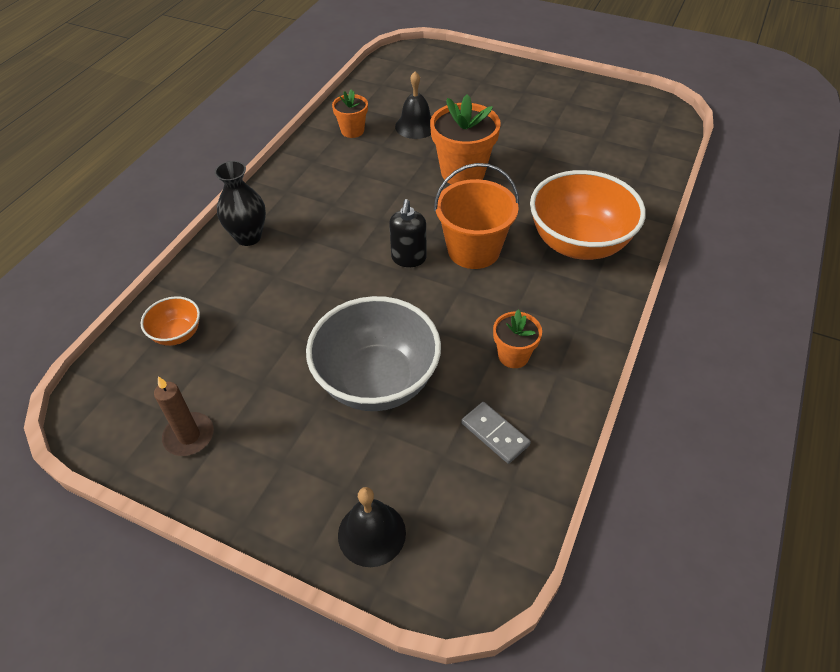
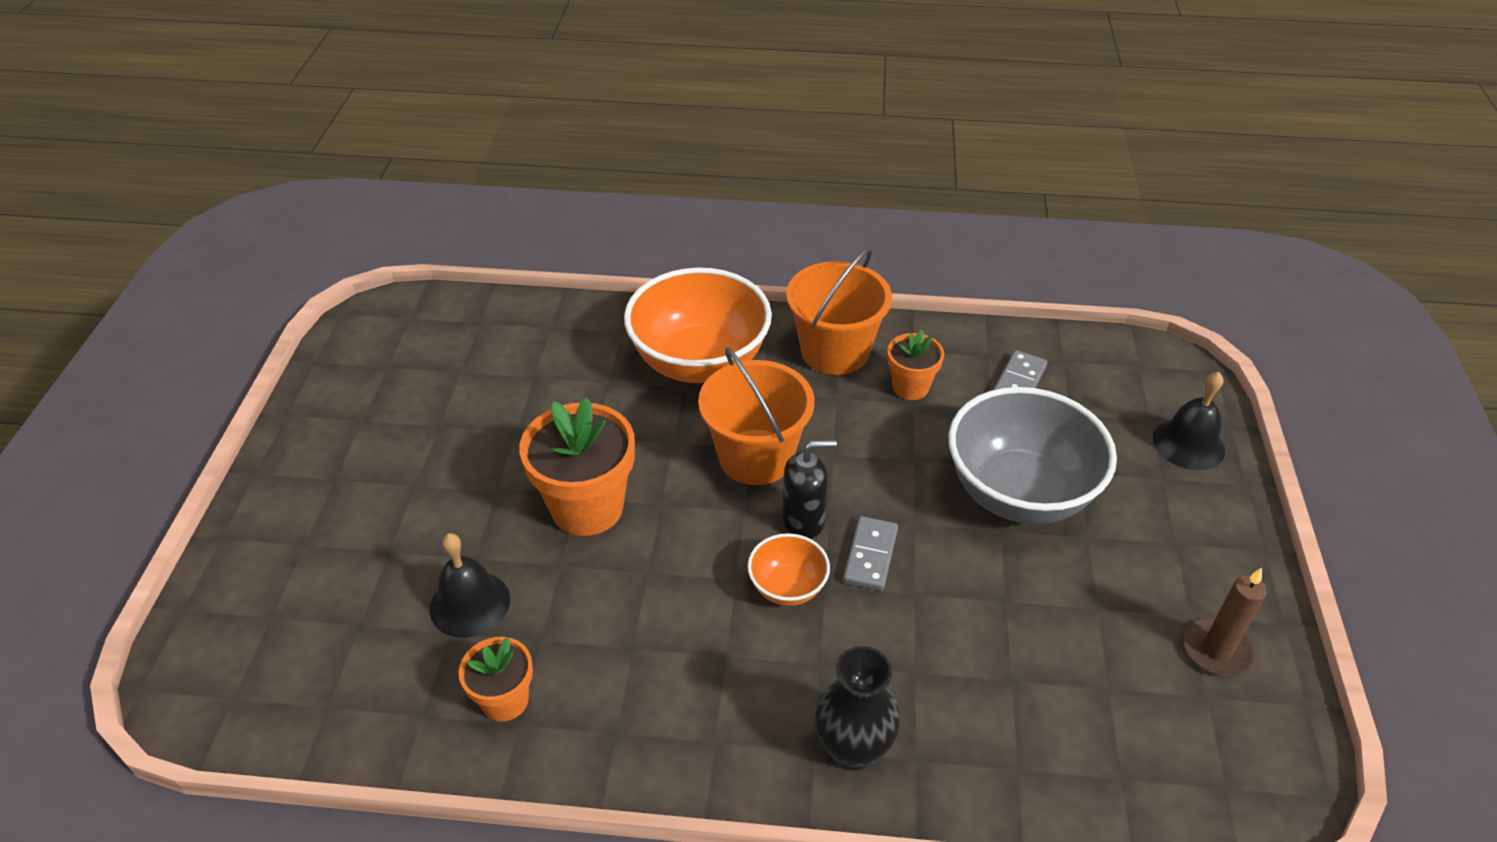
camera: 110 degrees left, 5 degrees down
(177, 334) = (1091, 750): orange bowl -> orange bowl (787, 587)
(365, 281) = (870, 556): none -> grey domino
(570, 321) = (834, 351): none -> orange bucket

